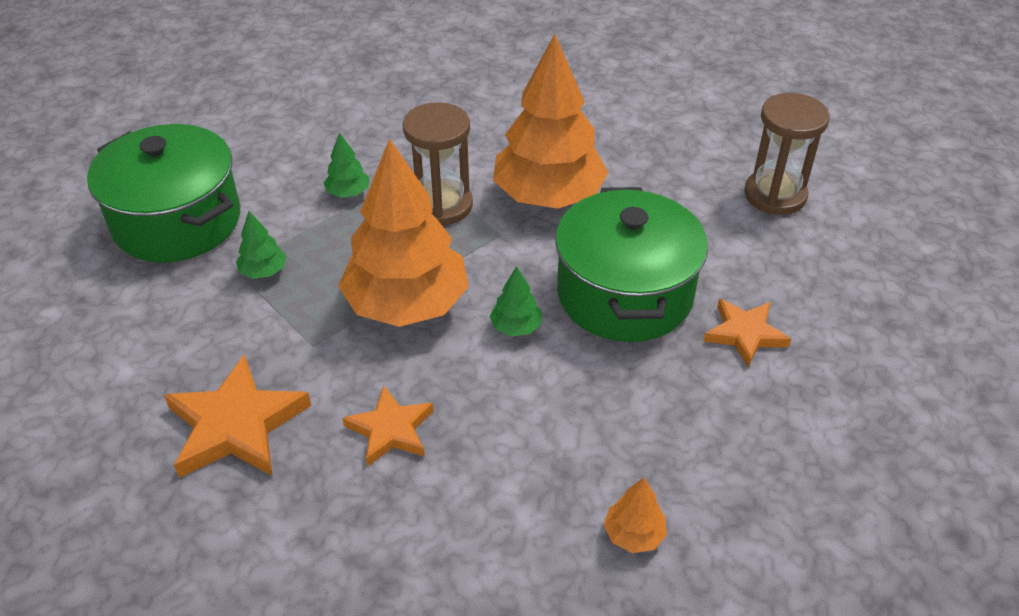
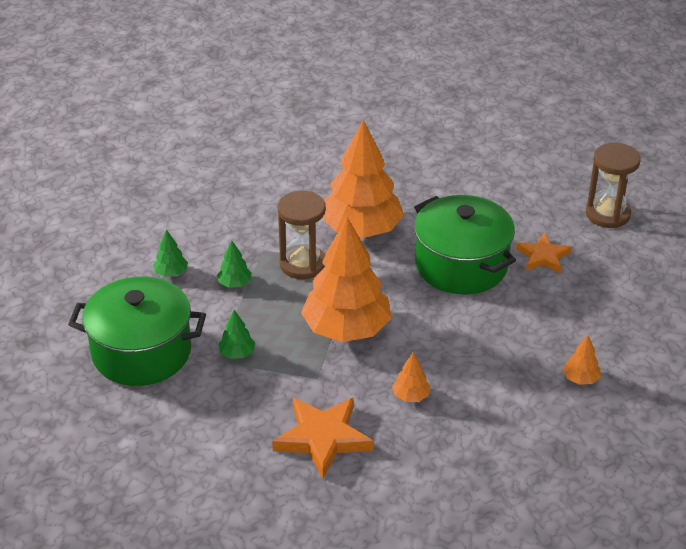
camera: 35 degrees left, 5 degrees down
(391, 430) = (411, 396): orange star -> orange tree
(516, 327) = (421, 311): green tree -> green tree (171, 273)
(775, 195) = (488, 171): brown hourglass -> brown hourglass (607, 214)

